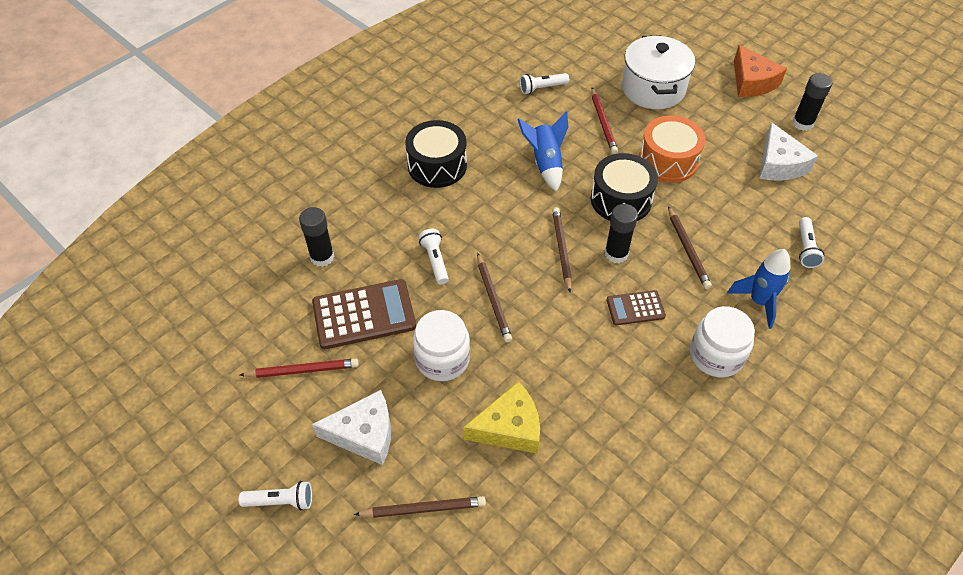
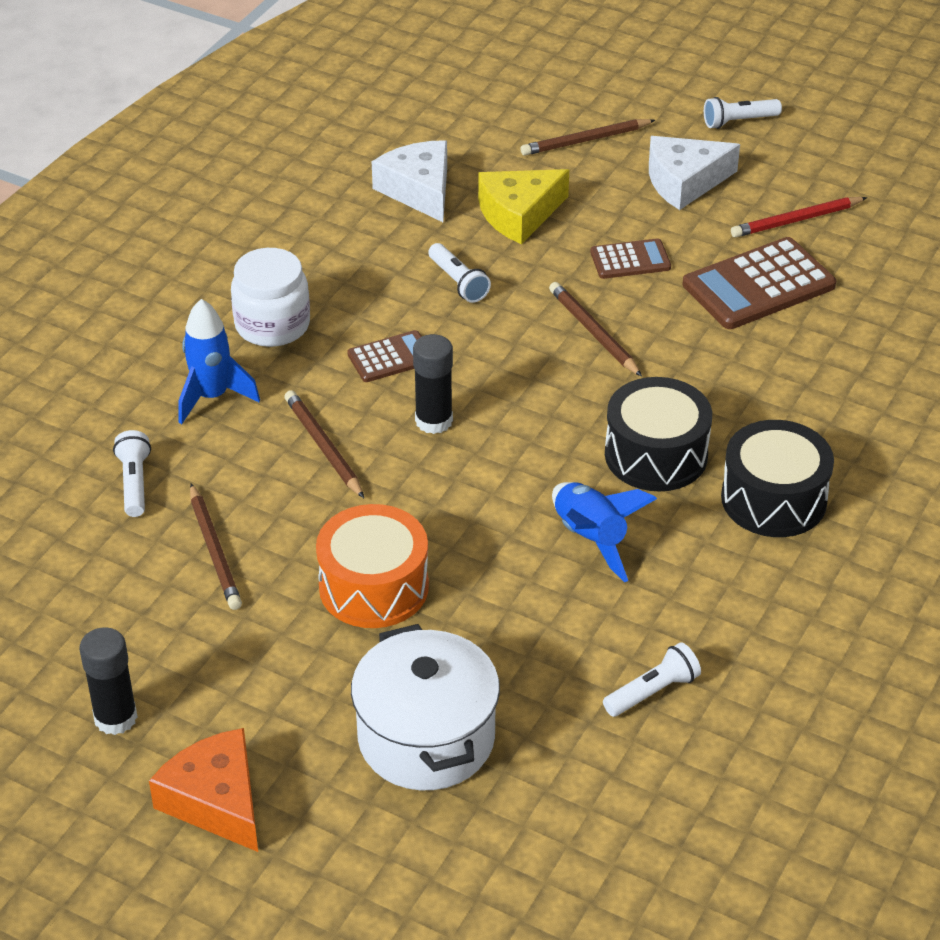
camera: 165 degrees right, 10 degrees down
(322, 257) = (863, 338): black glue stick -> none
(435, 261) = (699, 362): white flashlight -> white flashlight (458, 282)
(442, 359) = (630, 260): white jar -> brown calculator
(561, 249) = (518, 411): brown pencil -> brown pencil (214, 551)
(603, 123) = (509, 639): red pencil -> none
(621, 200) = (444, 502): black drum -> black drum (656, 455)
(779, 164) = (168, 620): white cheese -> white cheese (419, 190)

